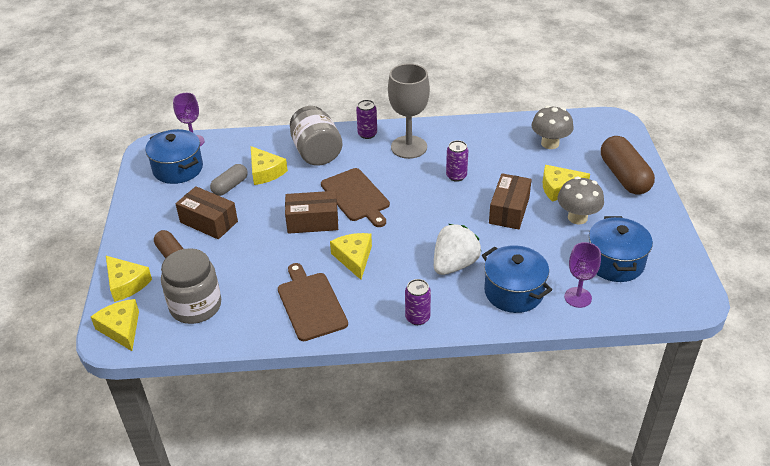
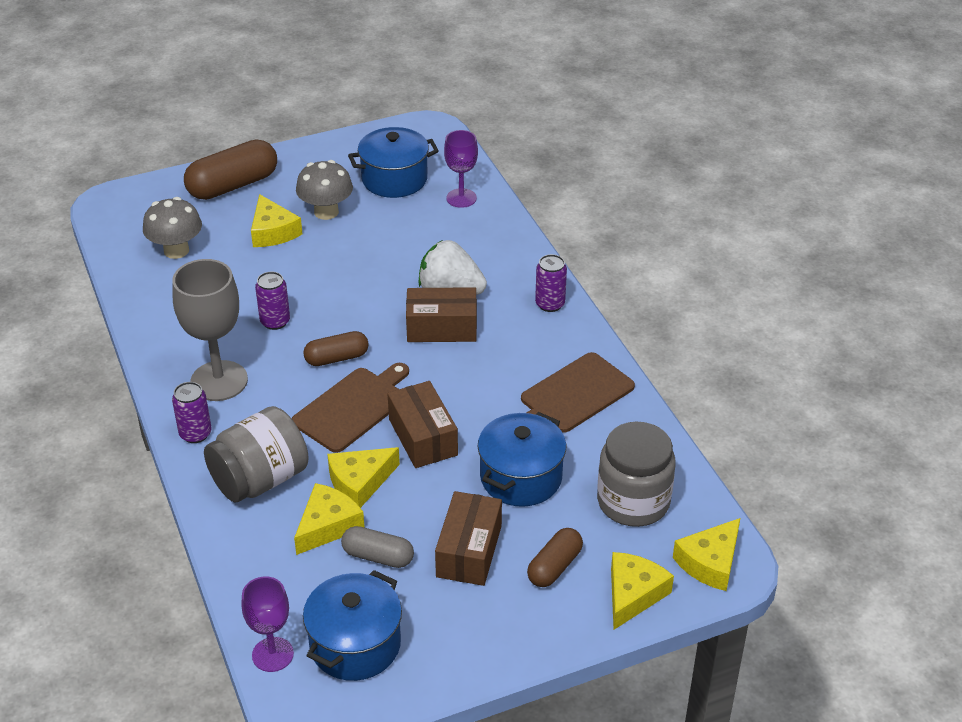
camera: 110 degrees left, 0 degrees up
(354, 258) = (477, 378): yellow cheese -> yellow cheese (360, 482)
(407, 197) = (336, 358): none -> brown capsule
(509, 210) = (332, 265): brown box -> brown box (442, 328)
(513, 292) = (474, 242): blue pot -> blue pot (521, 477)

